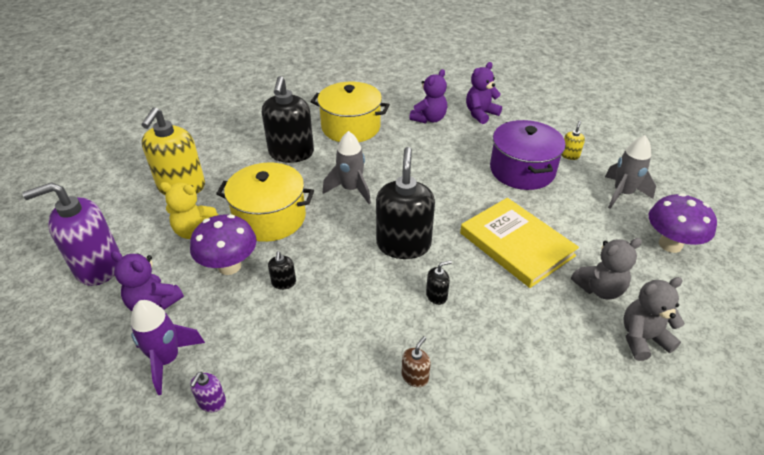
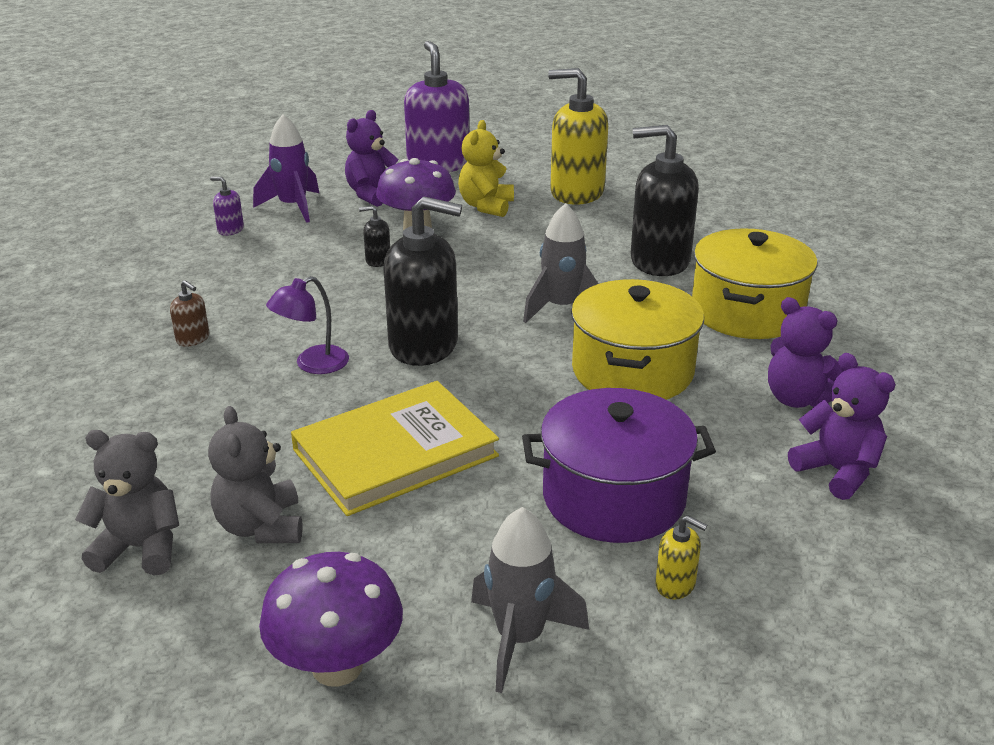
camera: 95 degrees right, 10 degrees down
(270, 218) = (503, 249): yellow pot -> yellow pot (632, 371)
(436, 296) = (312, 364): black soap dispenser -> purple lamp
(642, 338) = (140, 548): grey teddy bear -> grey teddy bear turned 75 degrees counterclockwise

